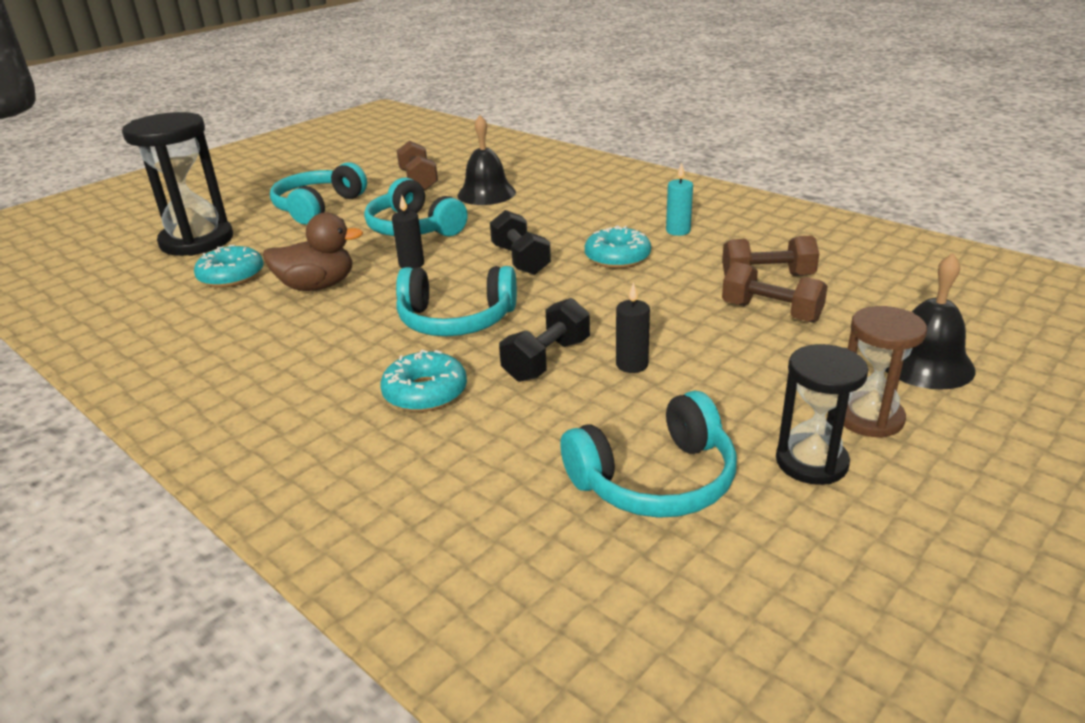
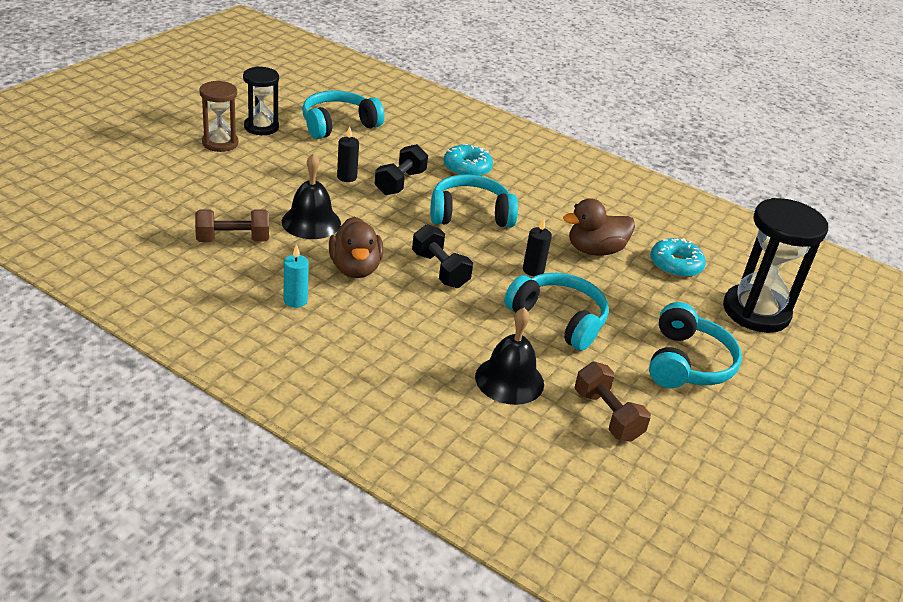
camera: 165 degrees right, 5 degrees up
(617, 257) = (355, 268): turquoise donut -> brown duck
(771, 312) = (244, 208): brown dumbbell -> none
(925, 363) = (164, 168): black bell -> black bell (311, 222)

